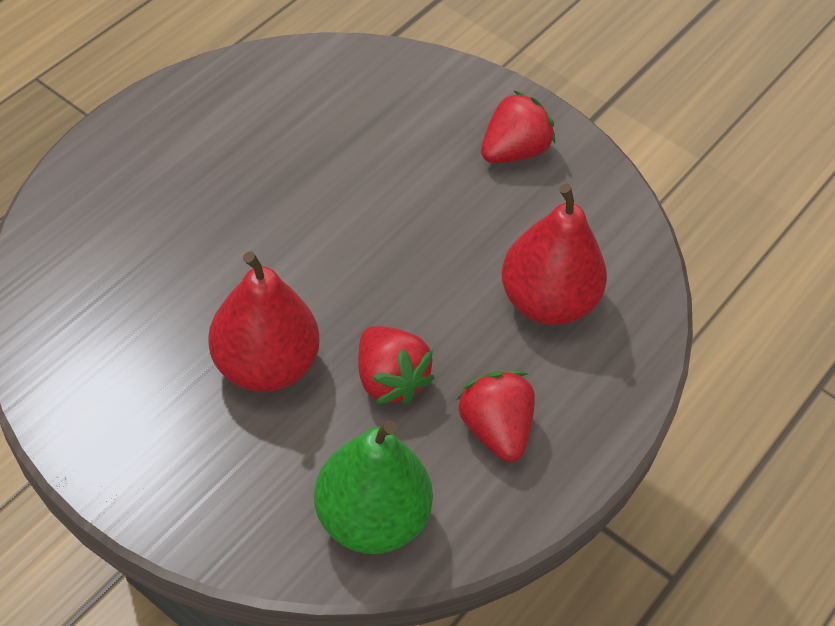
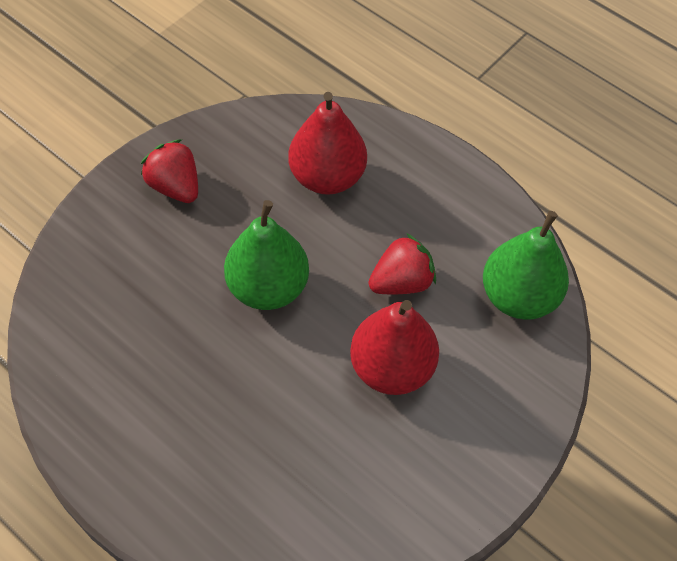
camera: 85 degrees left, 5 degrees up
(376, 242) = (268, 287): none -> green pear
(495, 429) = (440, 217): red strawberry -> none

